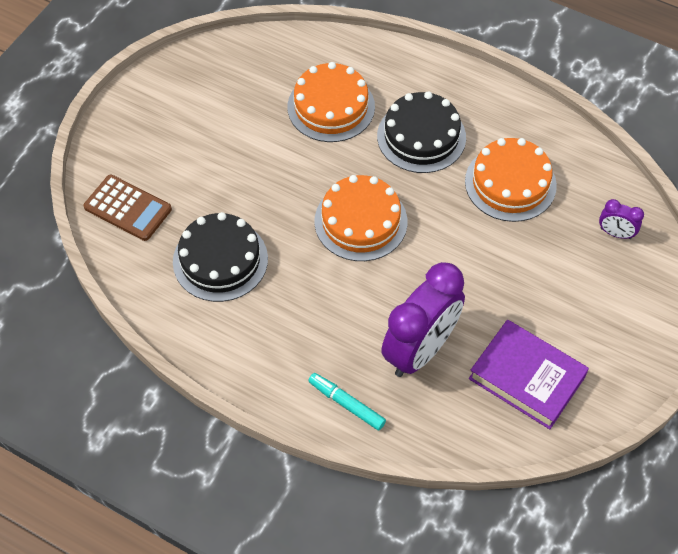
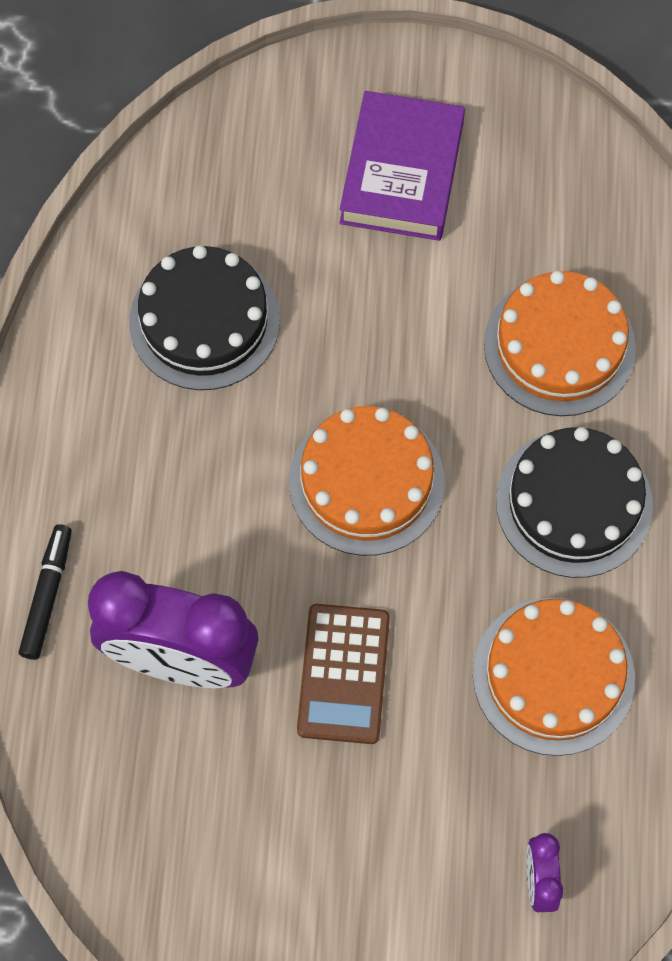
camera: 65 degrees right, 10 degrees up
(128, 208) = (232, 160): brown calculator -> brown calculator (343, 674)
(346, 404) = (47, 595): turquoise marker -> black marker
(527, 378) = (203, 835): purple book -> purple book (402, 173)

